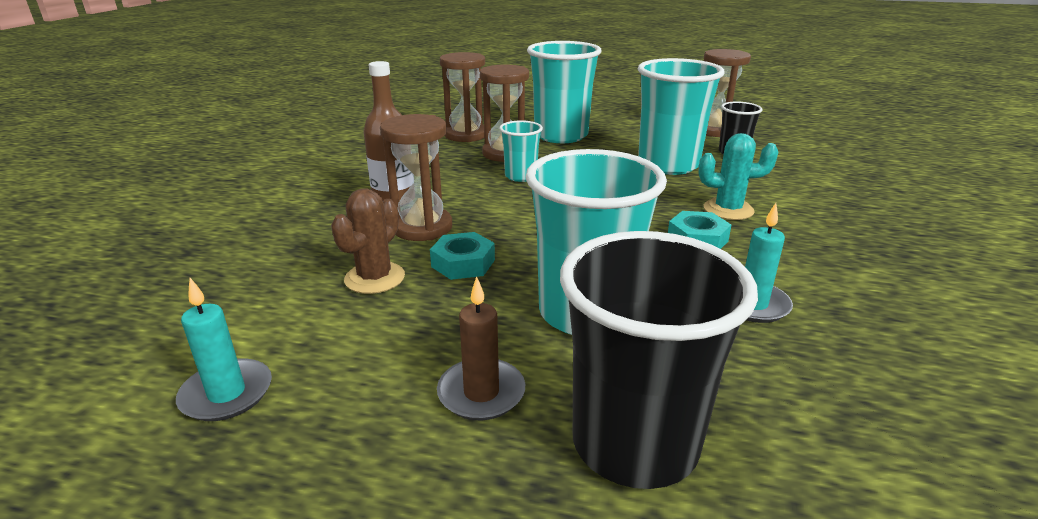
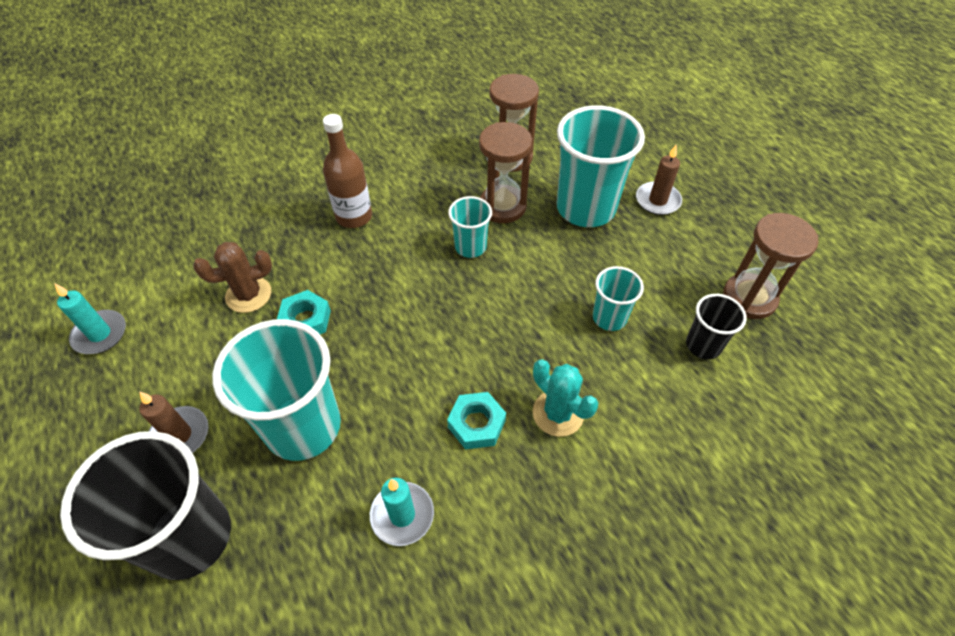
camera: 45 degrees right, 25 degrees up
(422, 227) = (331, 262): brown hourglass -> none
(595, 119) = (657, 200): none -> brown candle
(668, 165) = (609, 318): turquoise cup -> turquoise cup, size x0.51

